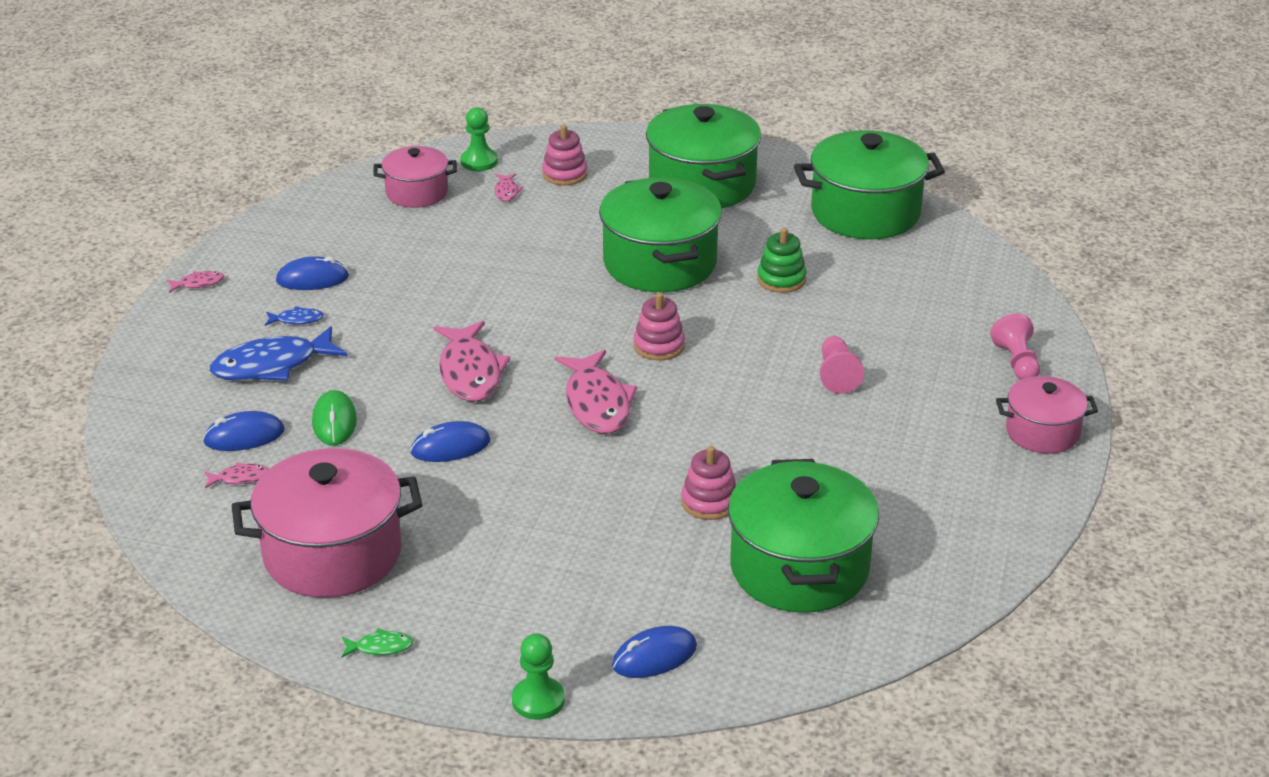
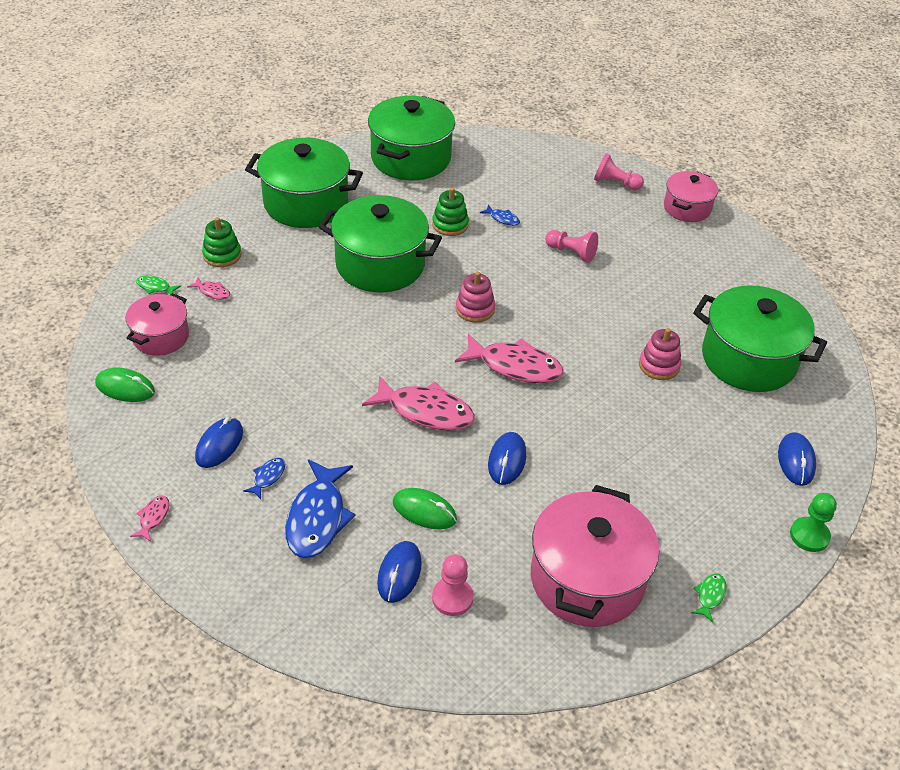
camera: 60 degrees left, 10 degrees up
(239, 478) = (452, 598): pink fish -> pink pawn
(335, 204) = (125, 388): none -> green mouse
(479, 161) = (155, 287): green pawn -> green fish
(564, 174) = (222, 255): pink stacking toy -> green stacking toy
(837, 308) = (502, 219): none -> blue fish

